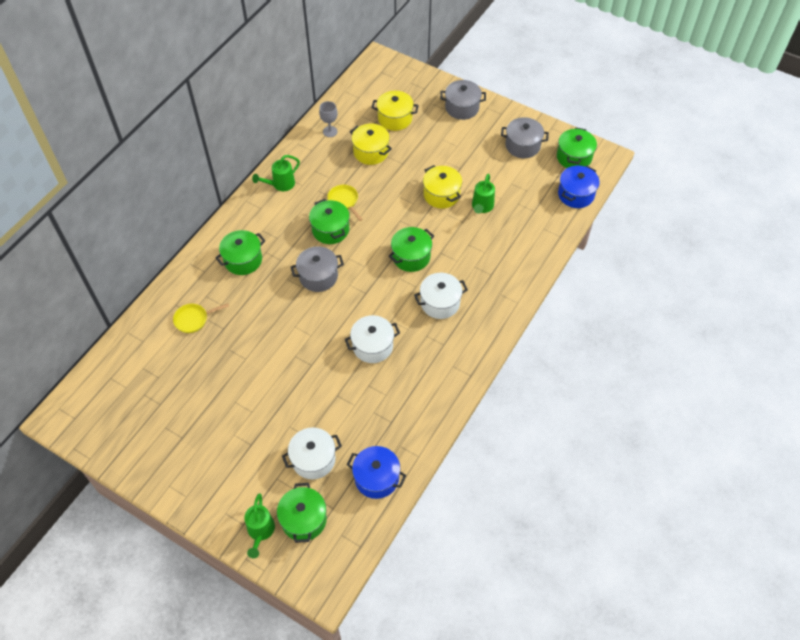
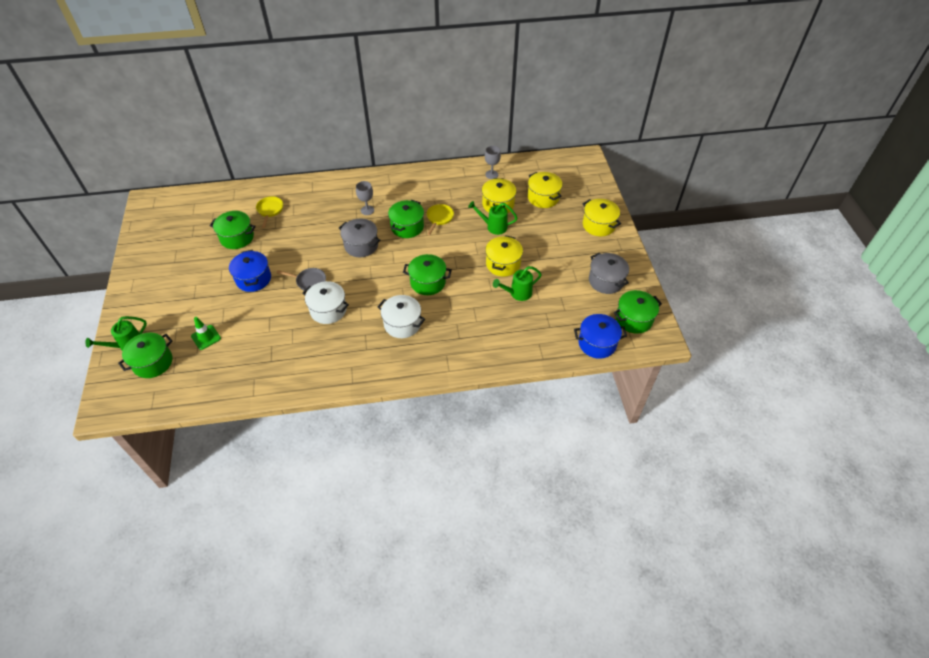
camera: 50 degrees right, 5 degrees down
(194, 319) = (270, 210): yellow pan -> yellow pan turned 60 degrees clockwise
(243, 260) = (338, 202): green pot -> green pot (237, 237)
(277, 245) = (367, 210): none -> grey goblet
(280, 184) = (419, 180): green watering can -> green watering can (493, 227)
(313, 459) = (206, 337): white pot -> green traffic cone
(323, 341) = (309, 281): none -> grey pan
(376, 478) = (216, 382): blue pot -> blue pot (253, 279)
(462, 108) = (598, 225): grey pot -> yellow pot

